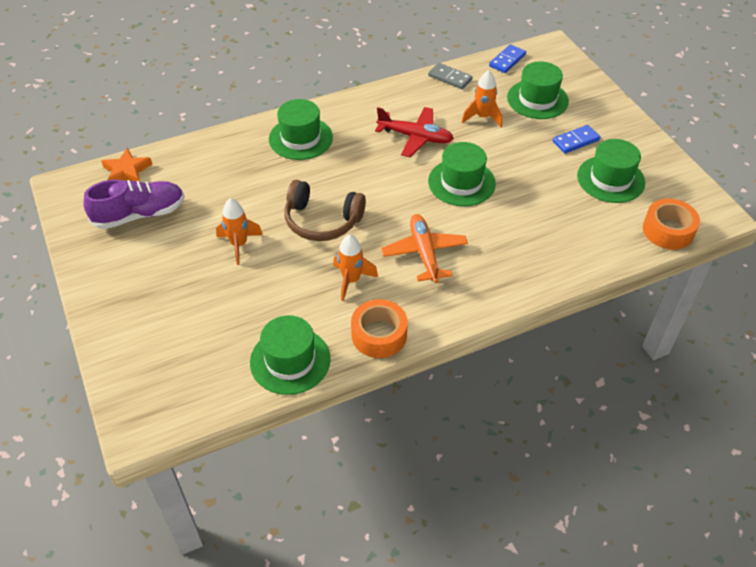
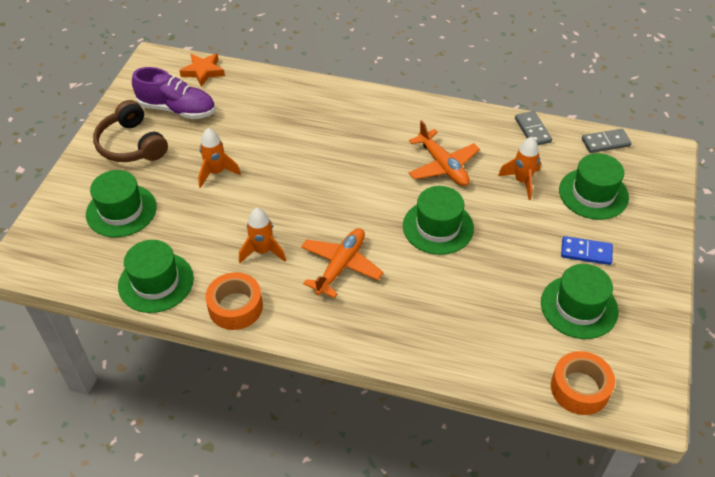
camera: 40 degrees right, 0 degrees up
(300, 138) = (350, 115): green hat -> green hat (121, 211)
(322, 221) = (293, 191): brown headphones -> brown headphones (131, 145)
(415, 137) = (443, 166): red plane -> orange plane
(507, 60) = (605, 143): blue domino -> grey domino

